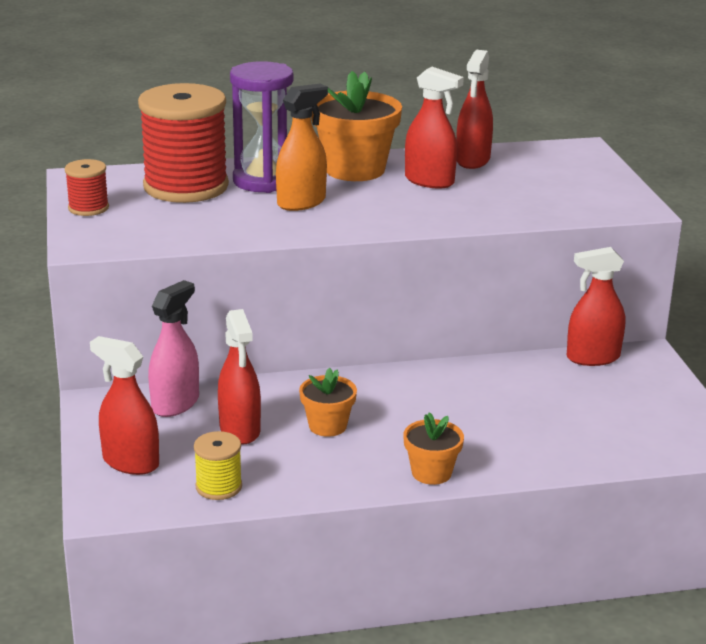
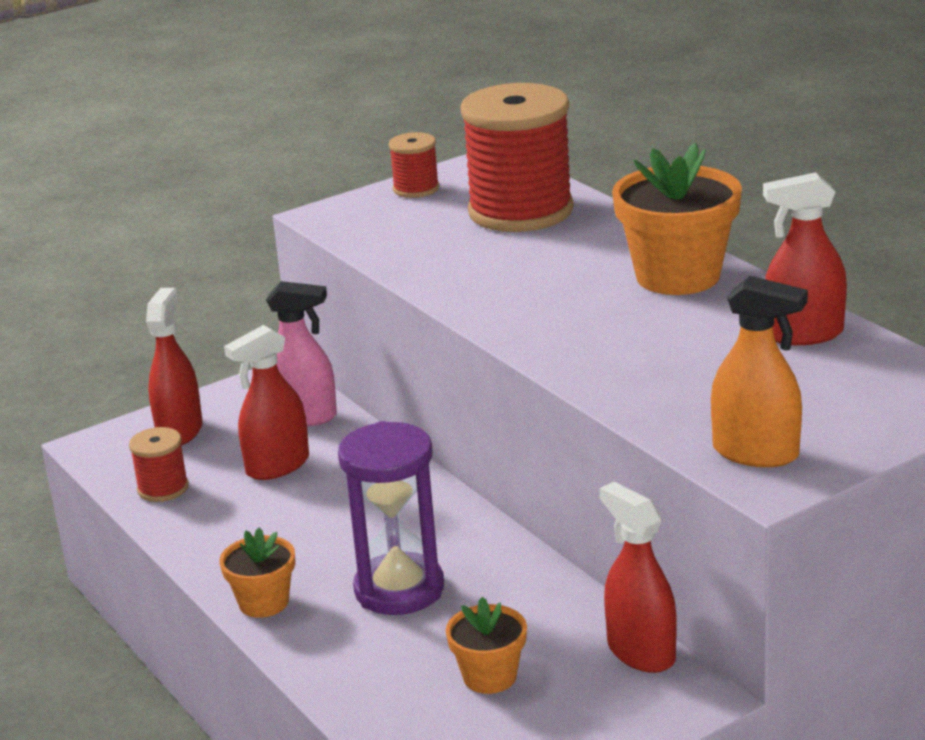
camera: 70 degrees right, 0 degrees up
(218, 487) = (163, 488): yellow spool -> red spool
(263, 181) = (581, 241): purple hourglass -> purple hourglass (399, 589)
(301, 202) = (541, 276): orange spray bottle -> orange spray bottle (756, 453)
(327, 426) = (320, 512): orange flower pot -> orange flower pot (490, 677)
(429, 181) = (694, 326): red spray bottle -> none

